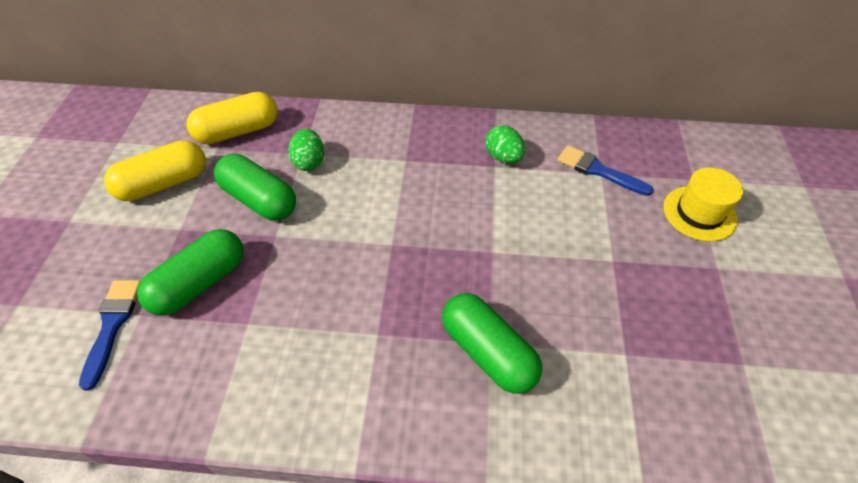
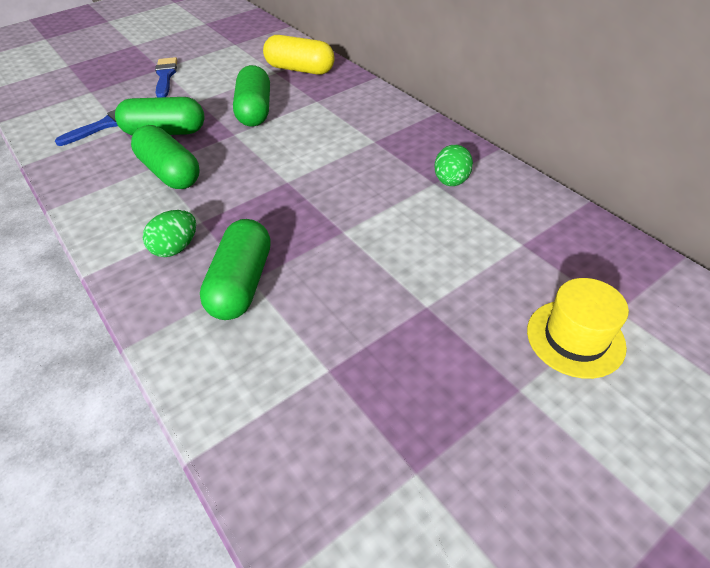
camera: 50 degrees right, 5 degrees down
(164, 184) = (223, 75): yellow capsule -> none
(275, 316) = (170, 172): none -> green capsule
(309, 162) = (313, 107): green egg -> green egg (176, 248)
(598, 171) = (522, 240): blue brush -> blue brush (165, 76)

